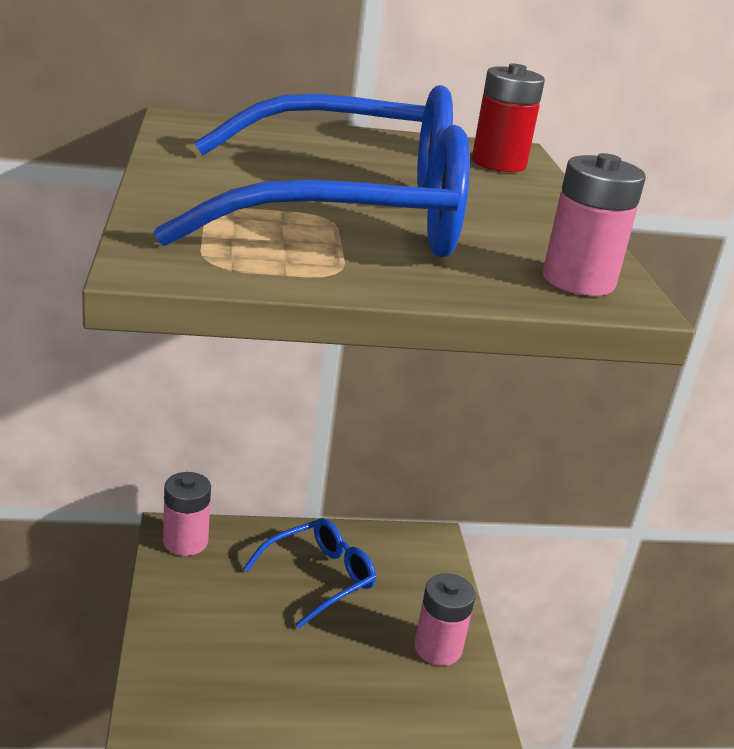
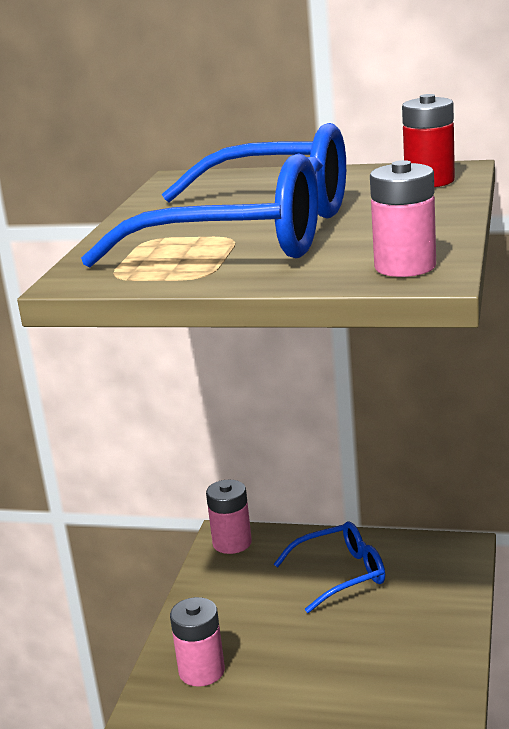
camera: 25 degrees right, 5 degrees down
(438, 648) = (432, 635): pink battery -> pink battery (202, 671)

